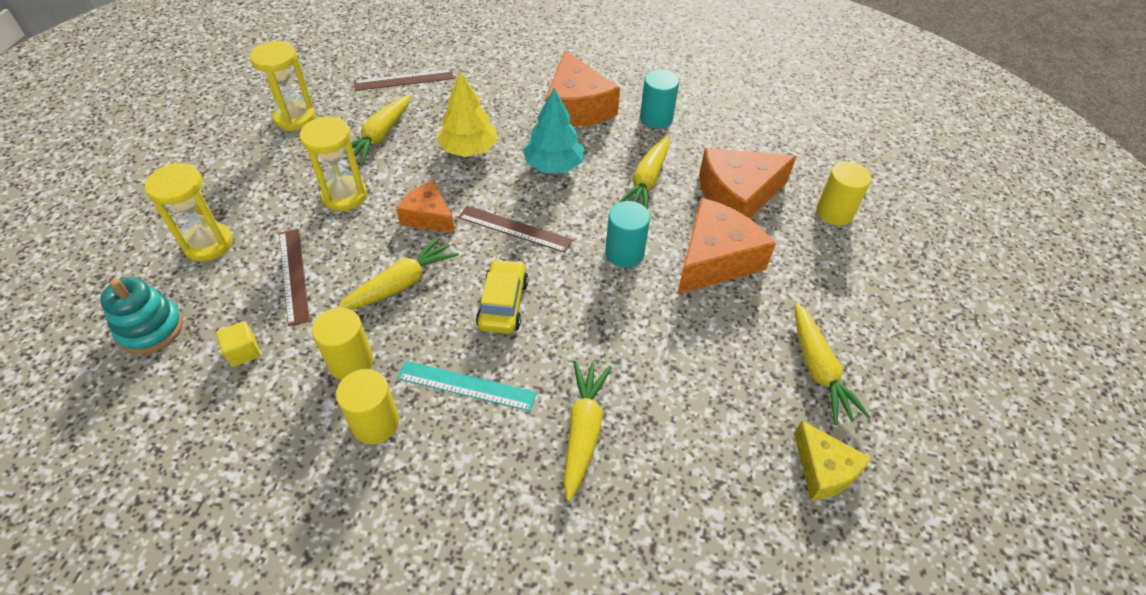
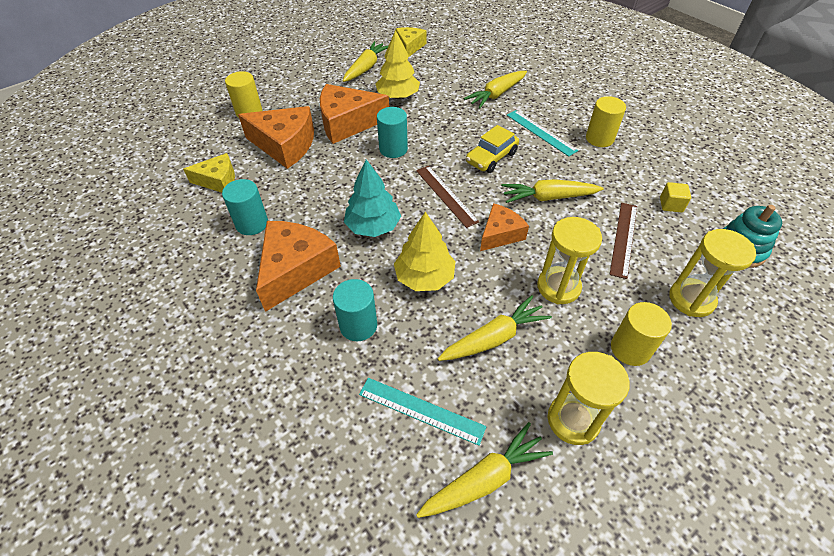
camera: 140 degrees left, 0 degrees up
(350, 362) = (602, 170): yellow cylinder -> yellow cylinder (630, 349)
(404, 80) = (421, 410): brown ruler -> turquoise ruler
(428, 216) = (500, 234): orange cheese -> orange cheese turned 120 degrees counterclockwise
(489, 99) = (358, 325): none -> turquoise cylinder
(647, 181) = (325, 181): yellow carrot -> yellow carrot (484, 479)
(711, 339) = (398, 96): none -> yellow tree
(738, 134) = (218, 180): none -> yellow cheese

